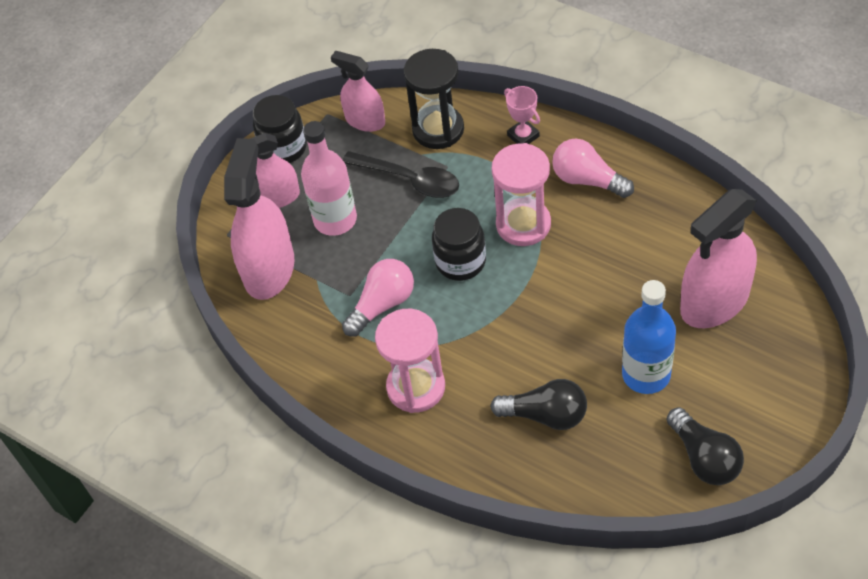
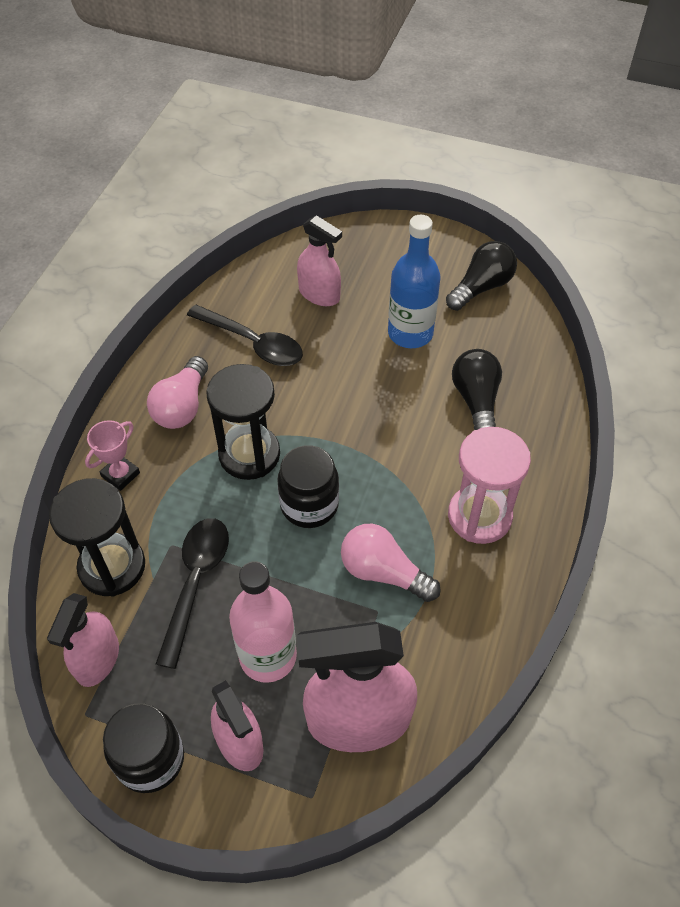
camera: 110 degrees left, 0 degrees up
(523, 224) = (249, 454): pink hourglass -> black hourglass
(655, 238) = (253, 343): none -> black spoon
(714, 302) = (319, 294): pink spray bottle -> pink spray bottle, size x0.60

